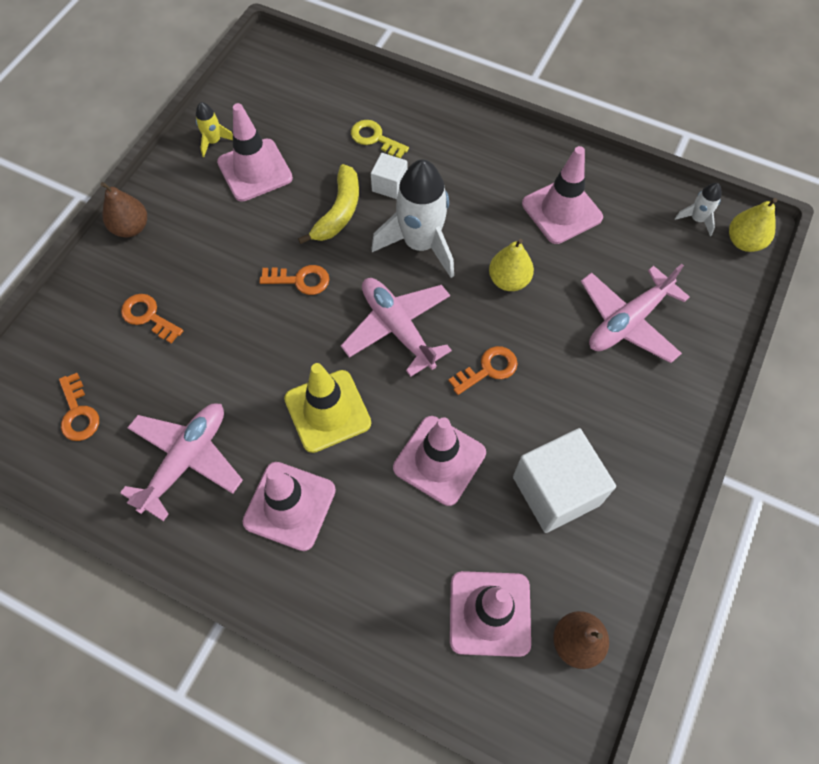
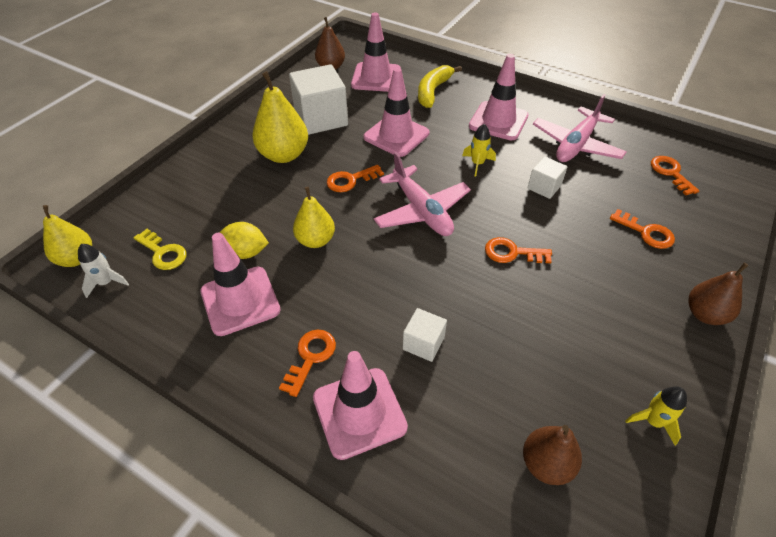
camera: 175 degrees left, 15 degrees down
(248, 376) = (544, 187): none -> white cube
(255, 170) = (587, 374): pink traffic cone -> pink traffic cone (359, 412)
(300, 111) = (546, 464): none -> brown pear
(327, 411) = (477, 164): yellow traffic cone -> yellow rocket
(339, 212) = (480, 316): yellow banana -> yellow banana (433, 91)
(375, 138) = (440, 410): yellow key -> yellow key (163, 253)
(420, 244) = (395, 277): white rocket -> none
(483, 168) = (310, 357): none -> orange key
(577, 261) = (245, 252): none -> yellow lemon
(585, 408) = (284, 155): none -> yellow pear
(628, 321) = (223, 204): pink plane -> none

